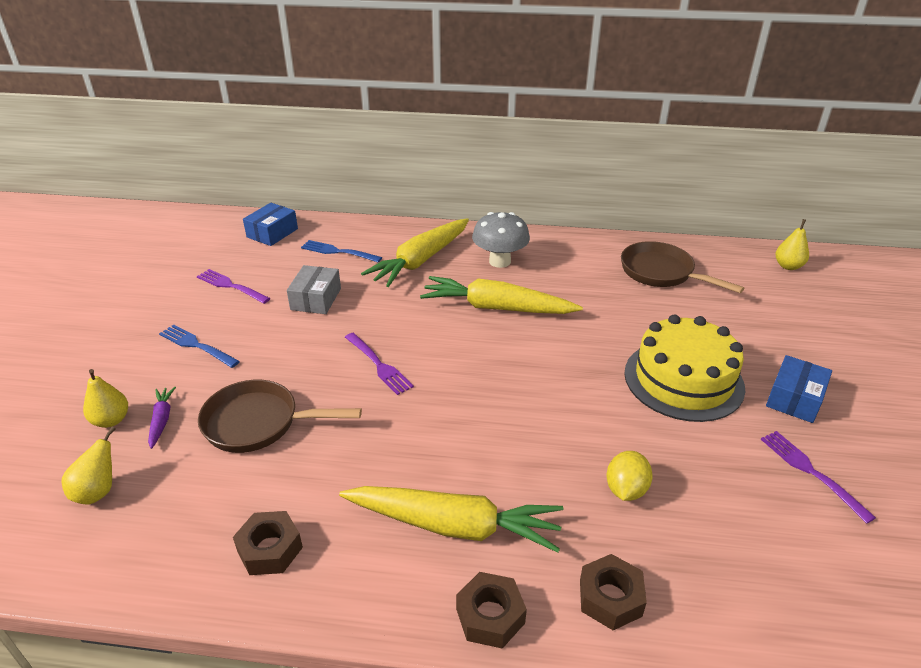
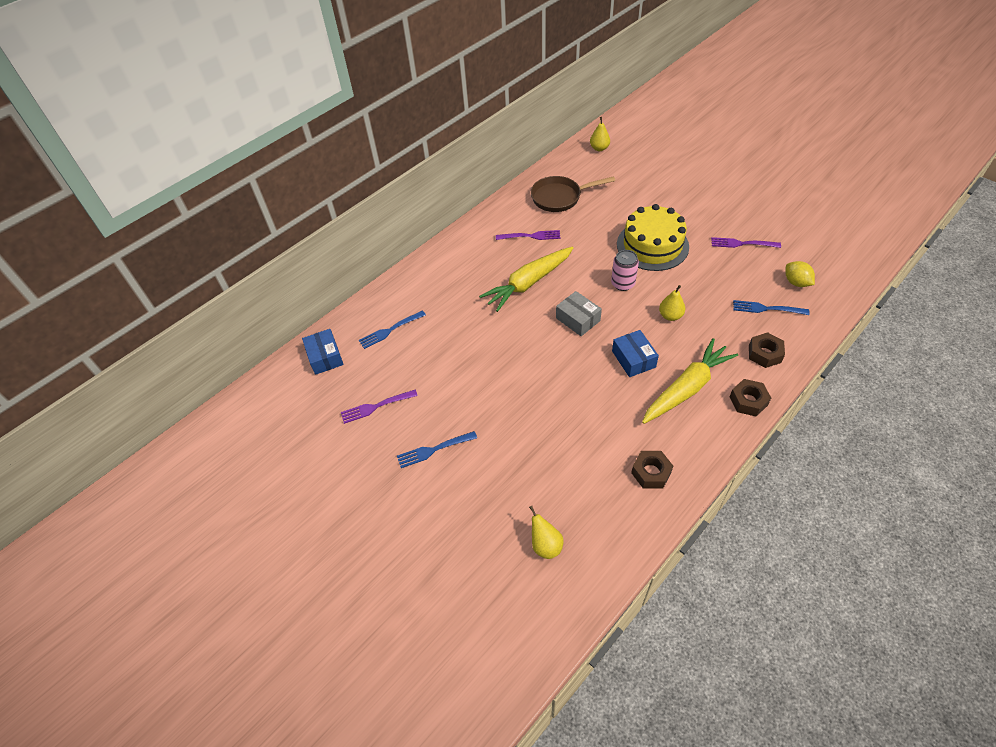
camera: 50 degrees left, 15 degrees up
(111, 420) = (479, 522): yellow pear -> yellow pear (670, 316)
(161, 420) = (501, 493): purple carrot -> none
(258, 423) = (544, 442): brown pan -> none
(316, 299) = (438, 365): grey box -> grey box (578, 319)
(378, 364) = (535, 363): purple fork -> purple fork (530, 236)
(420, 261) = (444, 293): yellow carrot -> none
(500, 261) = (482, 257): grey mushroom -> none
(582, 381) = (623, 284): none -> pink can
(626, 489) = (708, 312): yellow lemon -> yellow lemon (796, 282)
(711, 561) = (767, 309): none -> blue fork
(794, 398) = (695, 217): blue box -> blue box (633, 359)

